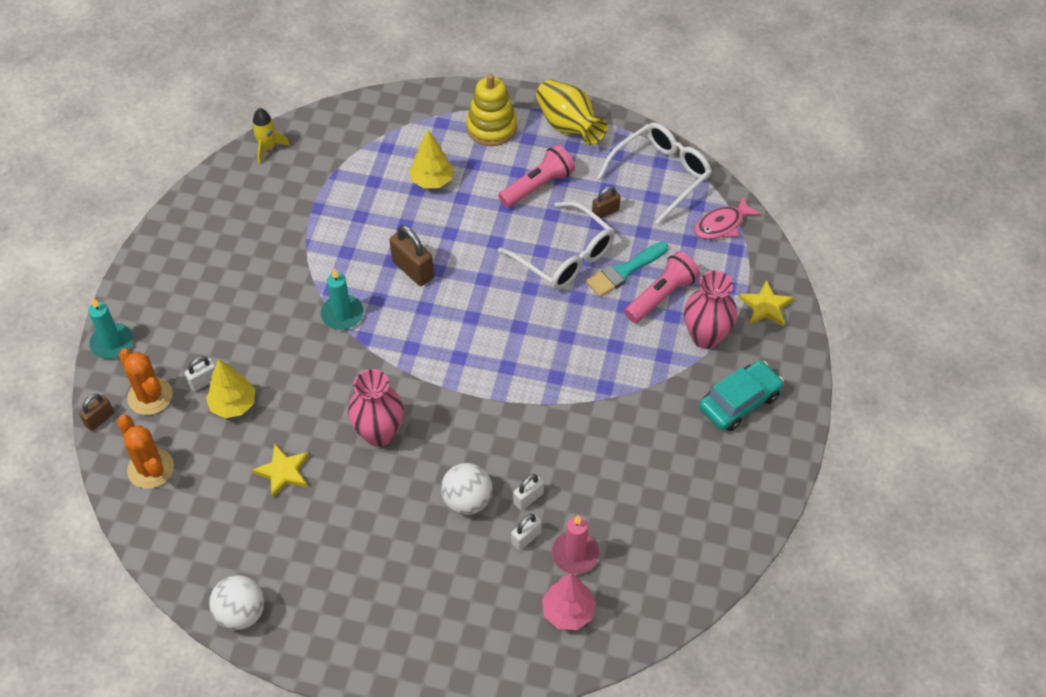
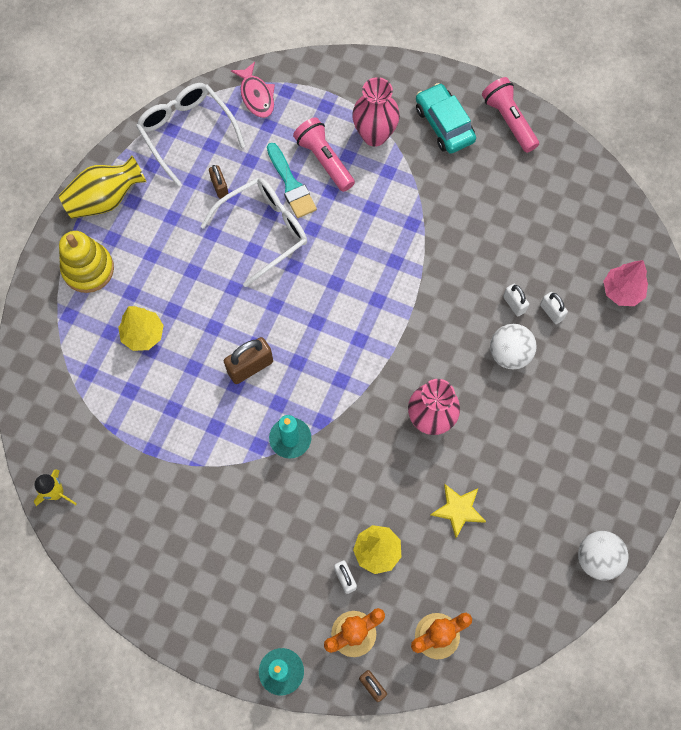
camera: 80 degrees left, 15 degrees up
(538, 186) = (174, 239): pink flashlight -> pink flashlight (508, 120)
(575, 554) = (571, 277): pink candle -> none
(766, 306) = (352, 82): yellow star -> none

